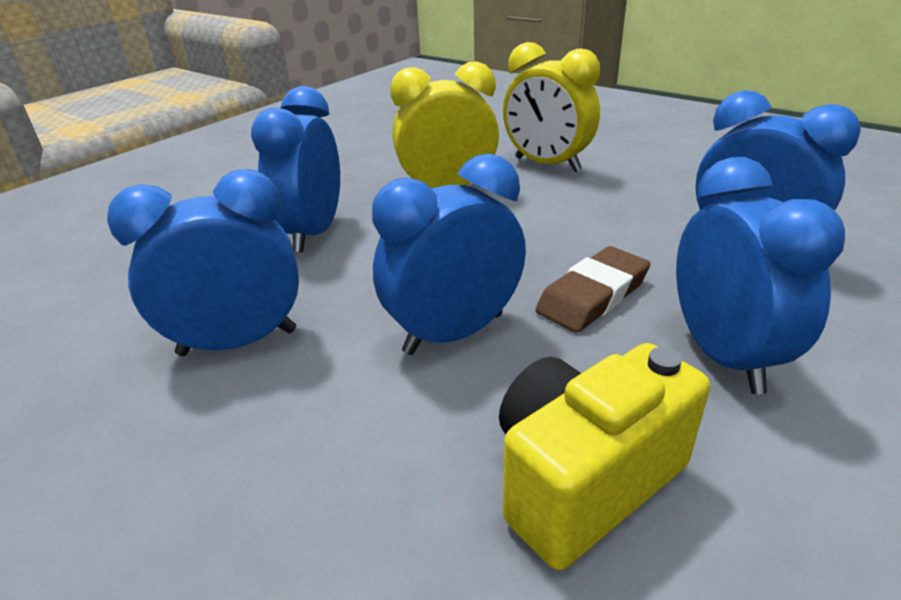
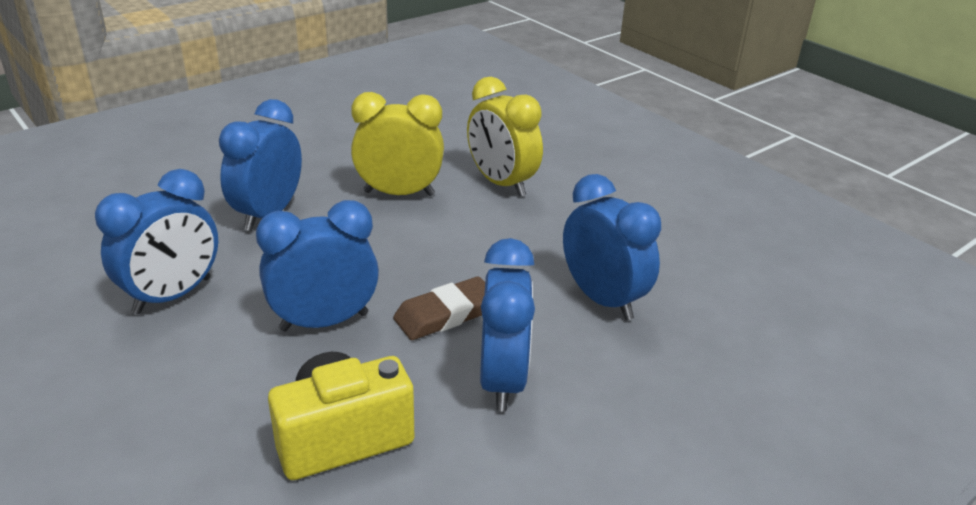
camera: 10 degrees right, 0 degrees up
(238, 342) = (173, 296): blue clock -> blue clock turned 135 degrees clockwise

